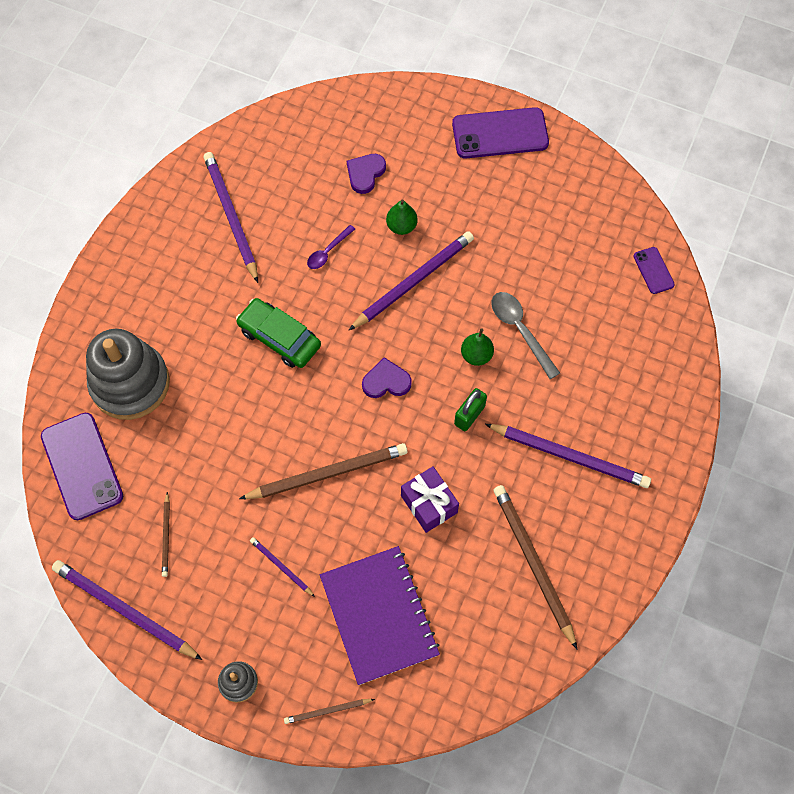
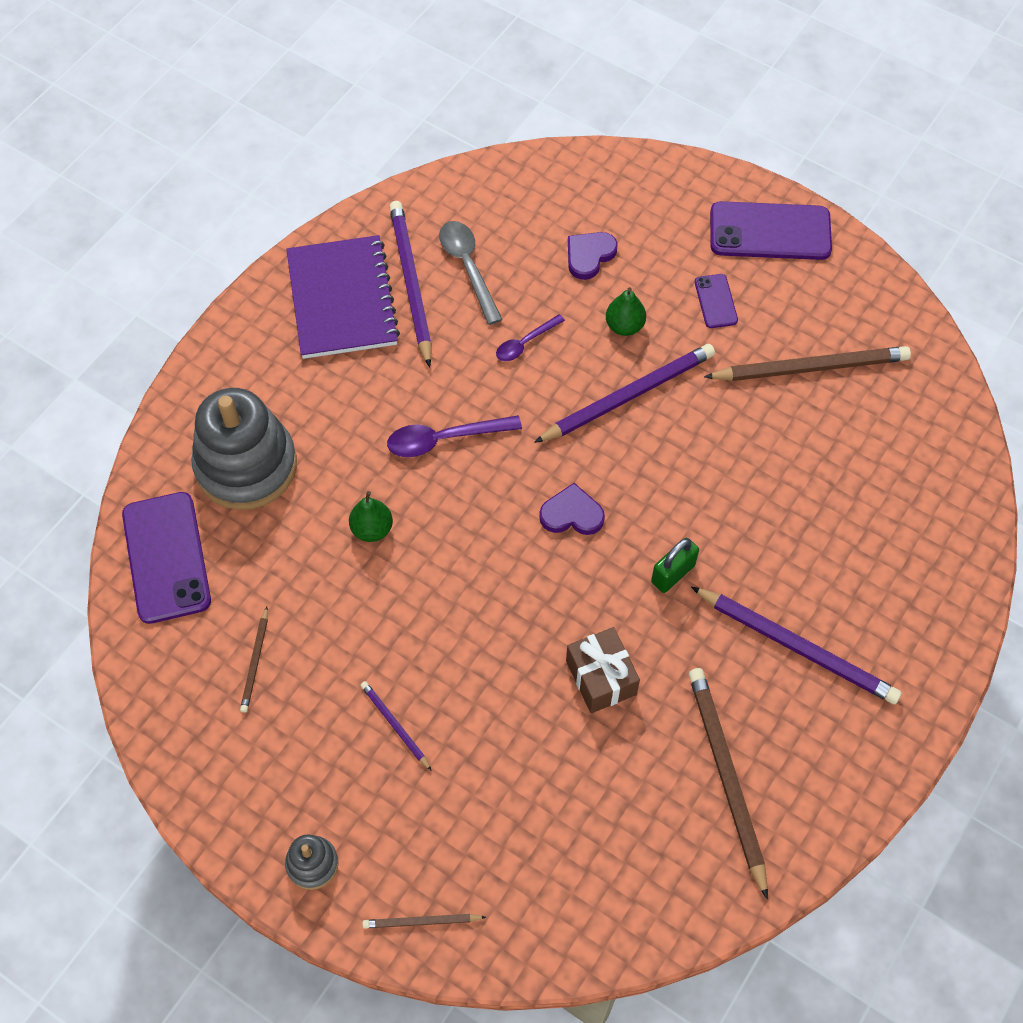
camera: 10 degrees right, 5 degrees down
(124, 610) = (184, 746): purple pencil -> none
(279, 338) = (444, 439): green car -> purple spoon
(328, 473) = (476, 617): brown pencil -> brown pencil (811, 367)
(379, 615) = (511, 809): purple notebook -> purple notebook (342, 299)
(429, 504) = (601, 677): purple gift -> brown gift
(476, 355) = (694, 500): green pear -> green pear (372, 529)
(520, 330) = (757, 478): grey spoon -> grey spoon (468, 268)
(653, 270) = (944, 429): purple phone -> purple phone (715, 301)

